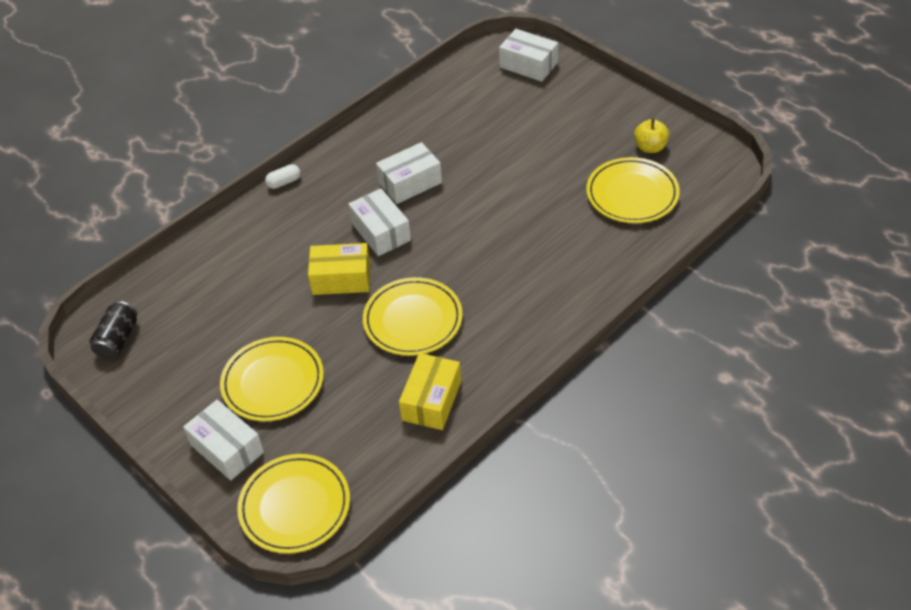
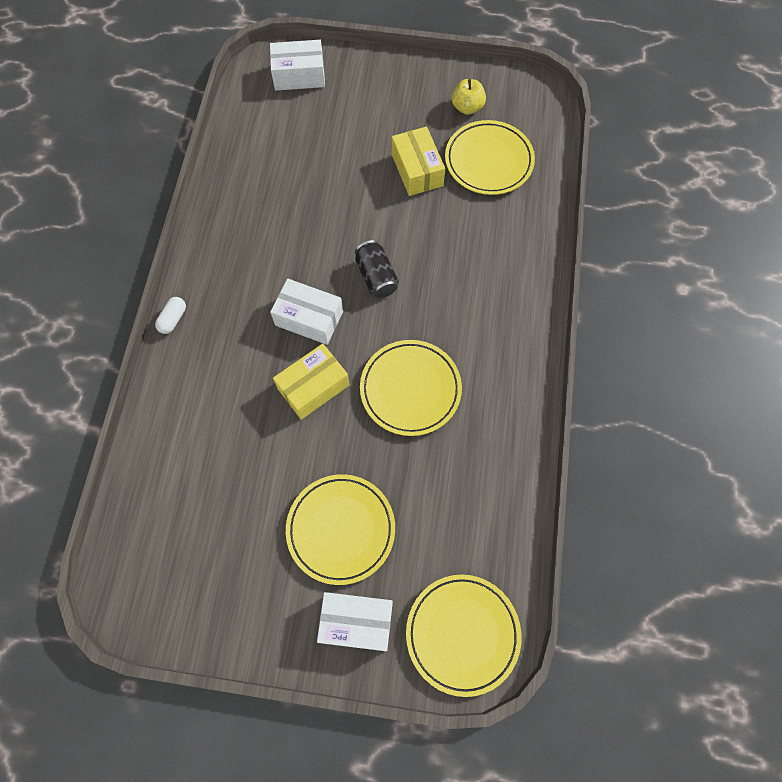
camera: 40 degrees left, 20 degrees up
(118, 339) = (153, 584): black can -> black can (376, 276)
(410, 183) = (293, 253): white box -> none
(431, 400) = (489, 456): yellow box -> yellow box (417, 170)

